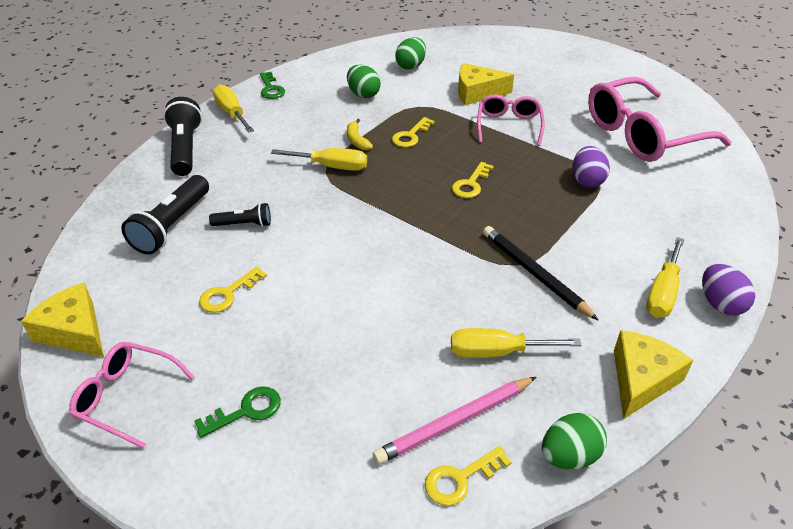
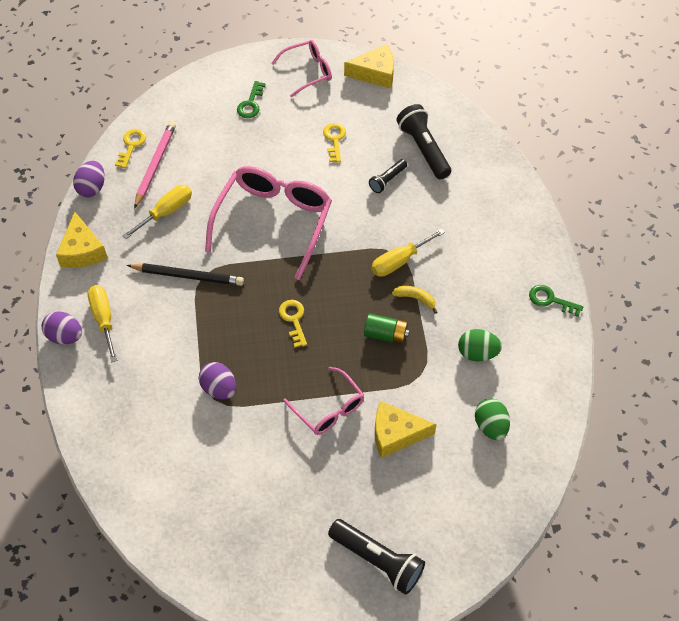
camera: 135 degrees right, 15 degrees up
(185, 149) = (509, 200): black flashlight -> black flashlight (377, 560)
(232, 113) = (534, 252): yellow screwdriver -> none
(410, 136) = (386, 335): yellow key -> green battery
(477, 93) = (396, 434): yellow cheese -> yellow cheese turned 135 degrees counterclockwise
(569, 456) = (92, 188): green egg -> purple egg
(643, 134) = (217, 488): pink glasses -> pink glasses (273, 222)

